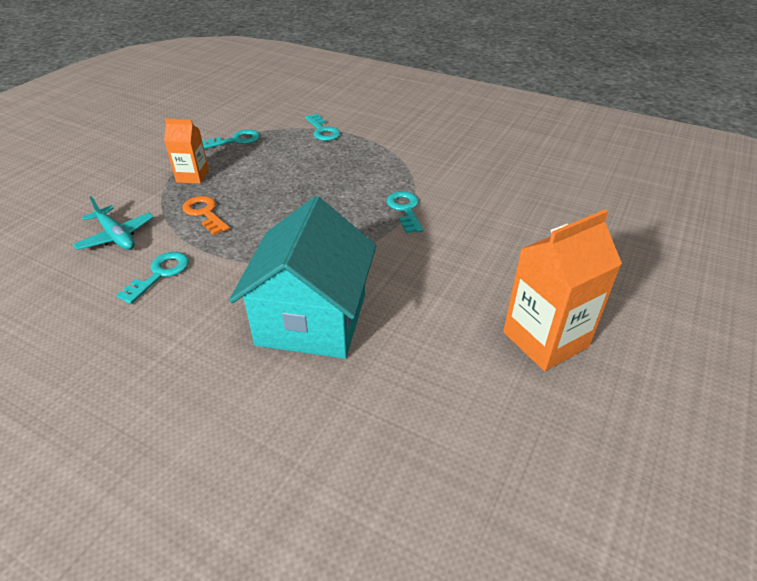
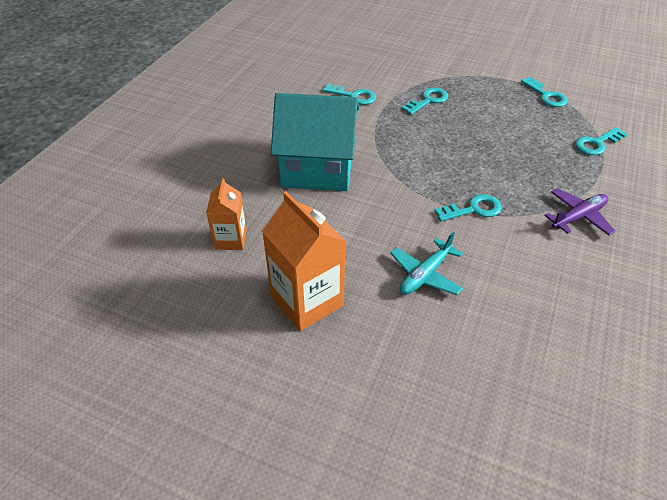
camera: 85 degrees right, 5 degrees up
(116, 236) = (389, 71): turquoise plane -> turquoise plane (425, 275)
(192, 176) = (476, 85): orange carton -> orange carton (231, 239)
(205, 213) = (428, 100): orange key -> turquoise key
(419, 158) = (578, 217): none -> purple plane

